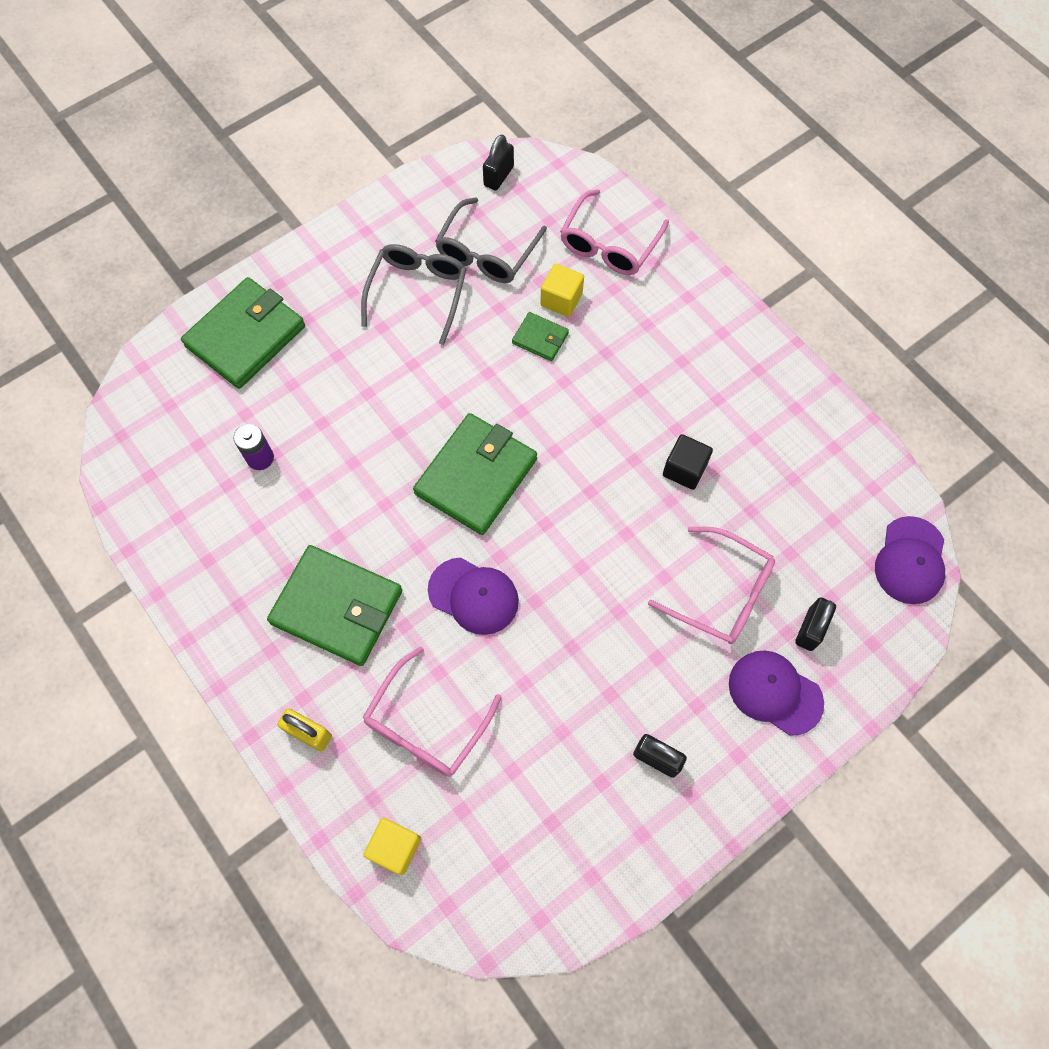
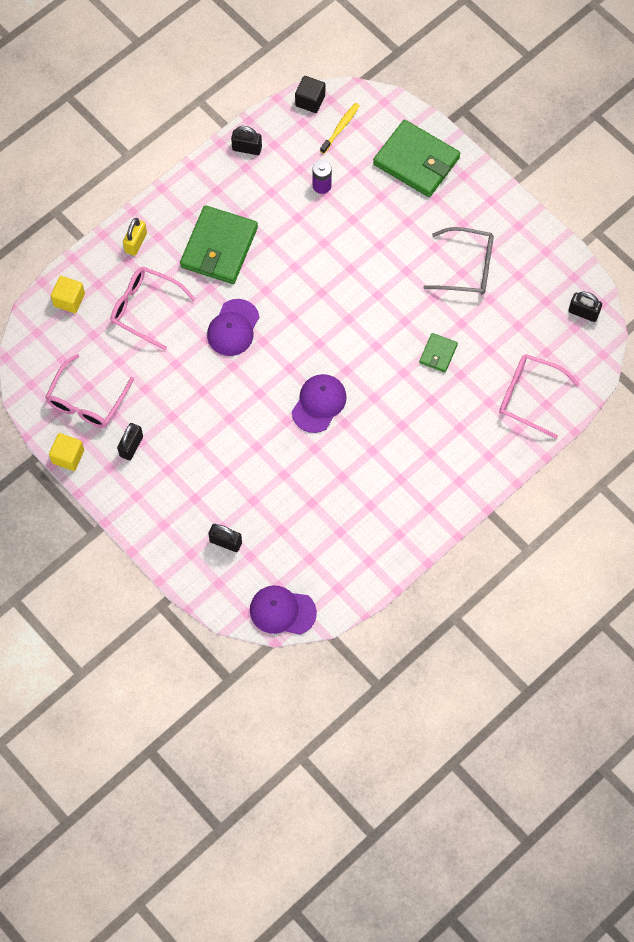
camera: 85 degrees right, 0 degrees up
(170, 425) = (340, 128): none -> yellow toothbrush
(176, 555) = (247, 148): none -> black padlock
(476, 476) = (321, 321): green wallet -> none
(487, 252) = (509, 311): grey glasses -> none
(561, 300) = (474, 366): yellow cube -> yellow cube (68, 456)
(684, 469) = (340, 457): black cube -> black cube (310, 101)
(721, 593) = (247, 484): pink glasses -> pink glasses (87, 401)
(775, 692) = (179, 518): purple cap -> purple cap (319, 404)

